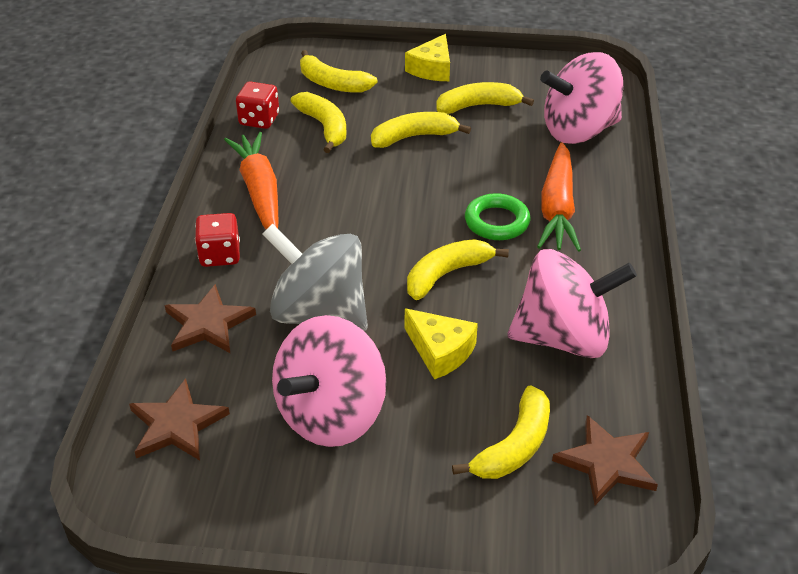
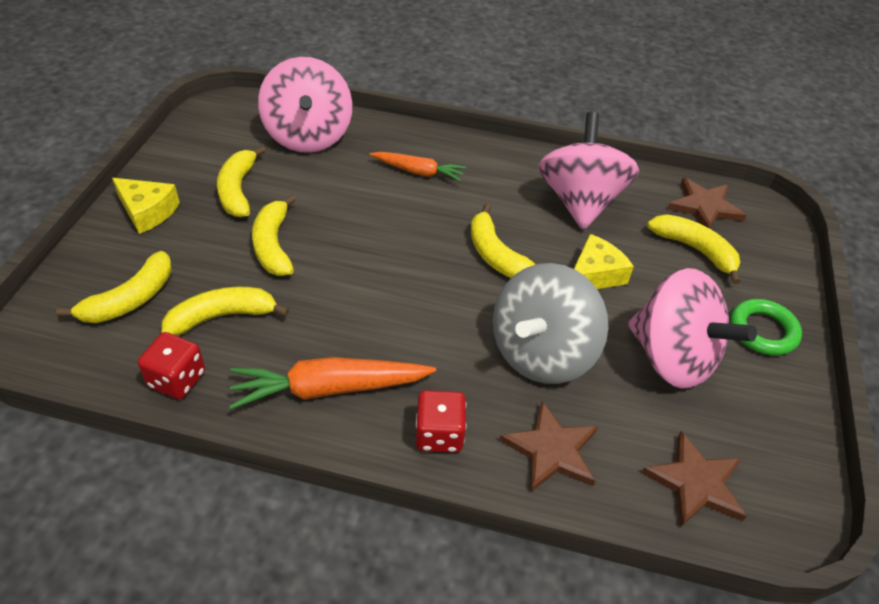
camera: 85 degrees left, 5 degrees up
(497, 222) = (428, 211): green ring -> green ring (763, 331)
(557, 208) = (418, 172): orange carrot -> orange carrot, size x0.63

